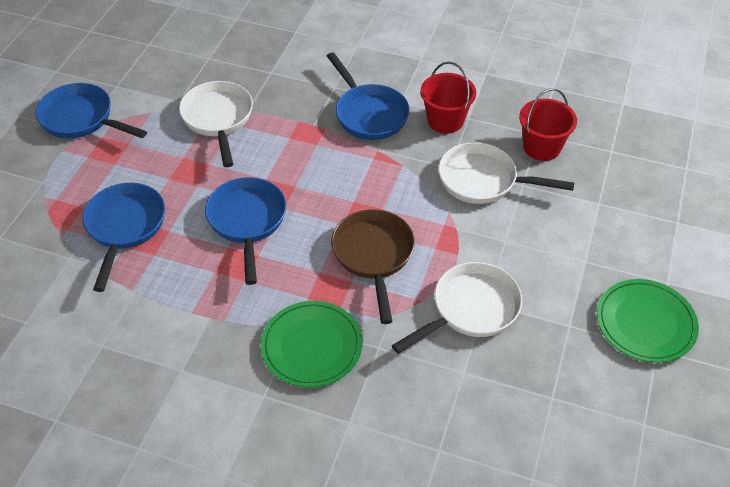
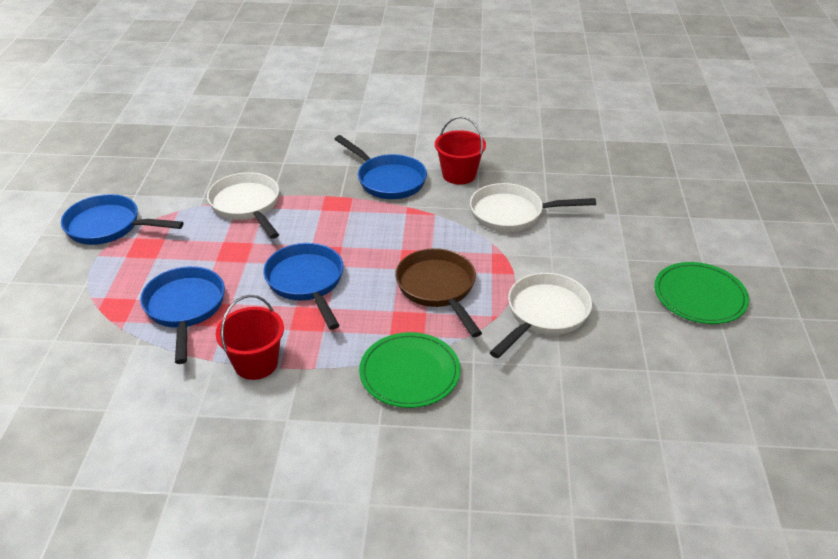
camera: 15 degrees left, 10 degrees down
(542, 147) = (551, 181): red bucket -> red bucket (256, 363)

